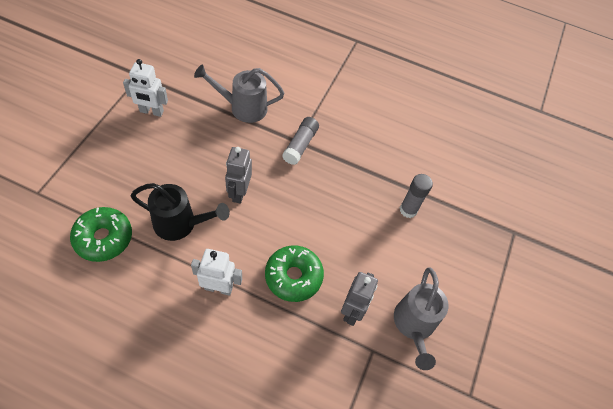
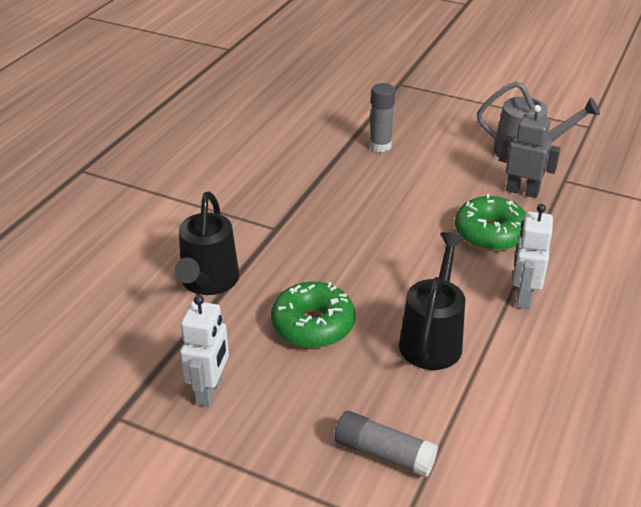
camera: 80 degrees left, 20 degrees down
(103, 238) = (473, 424): green donut -> green donut (313, 325)
(239, 192) = (370, 282): grey robot -> none
(242, 107) = (208, 283): grey watering can -> black watering can
(300, 145) = (283, 226): grey glue stick -> grey glue stick (384, 453)

